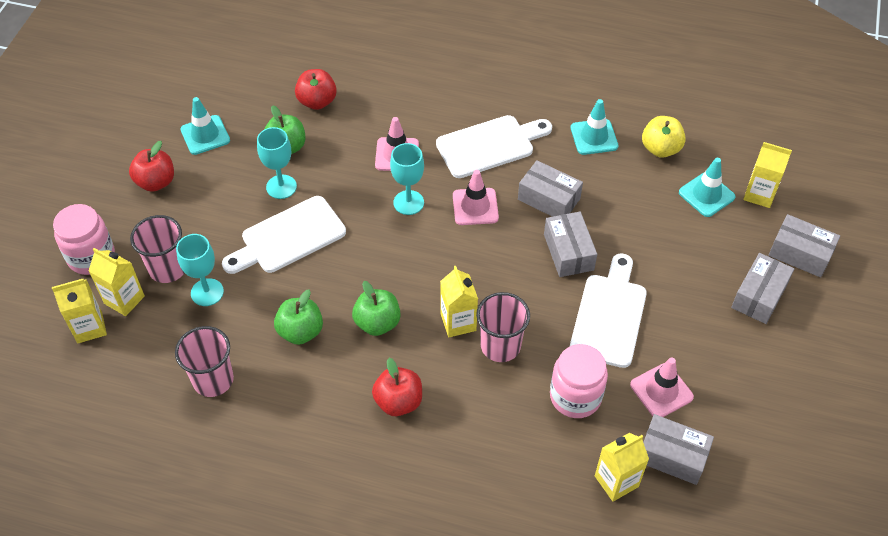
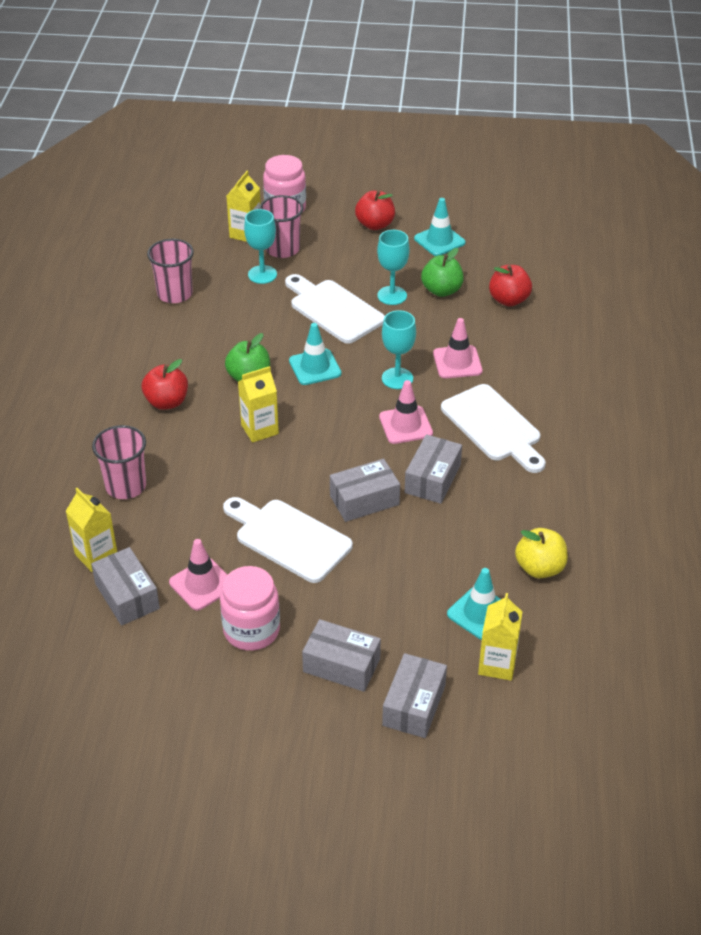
camera: 80 degrees right, 10 degrees down
(89, 327) = (215, 222): yellow carton -> none
(300, 331) = (231, 333): green apple -> none
(500, 346) = (237, 461): pink cup -> pink cup (126, 486)
(575, 396) = (187, 519): pink jar -> pink jar (251, 630)
(594, 137) = (537, 508): turquoise traffic cone -> turquoise traffic cone (315, 367)
(609, 315) = (289, 538): white cutting board -> white cutting board turned 150 degrees counterclockwise
(672, 456) = (127, 596): grey box -> grey box turned 45 degrees counterclockwise

